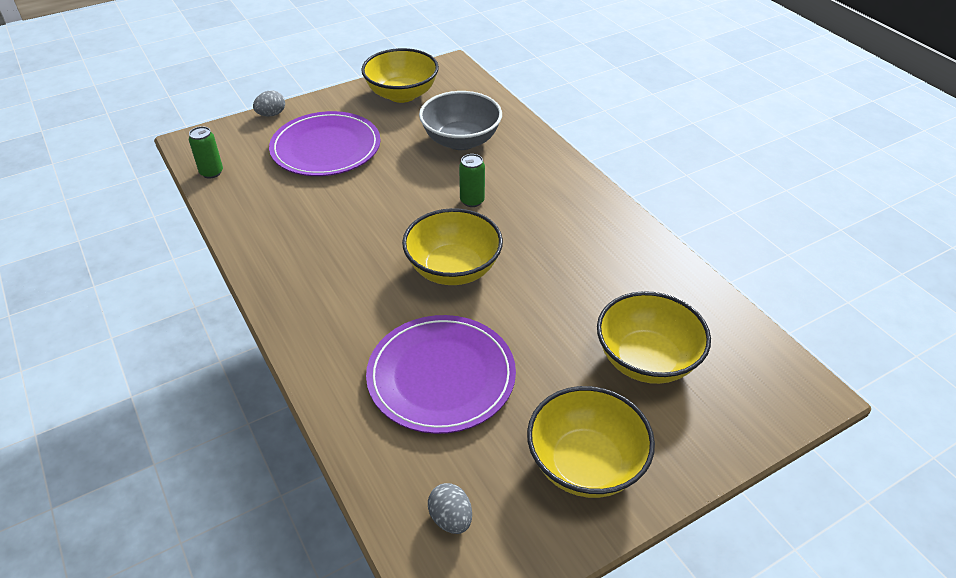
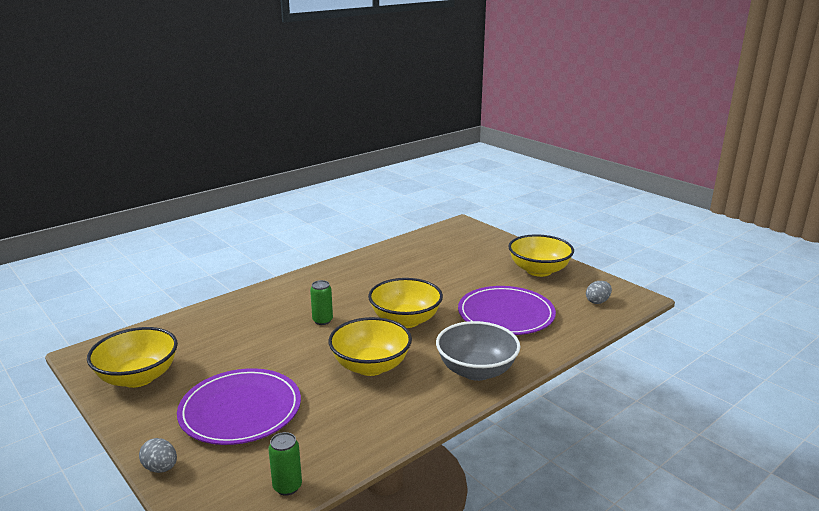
camera: 100 degrees left, 20 degrees down
(461, 140) = (233, 334): grey bowl -> grey bowl (476, 370)
(646, 360) = (460, 258): yellow bowl -> yellow bowl (371, 366)

